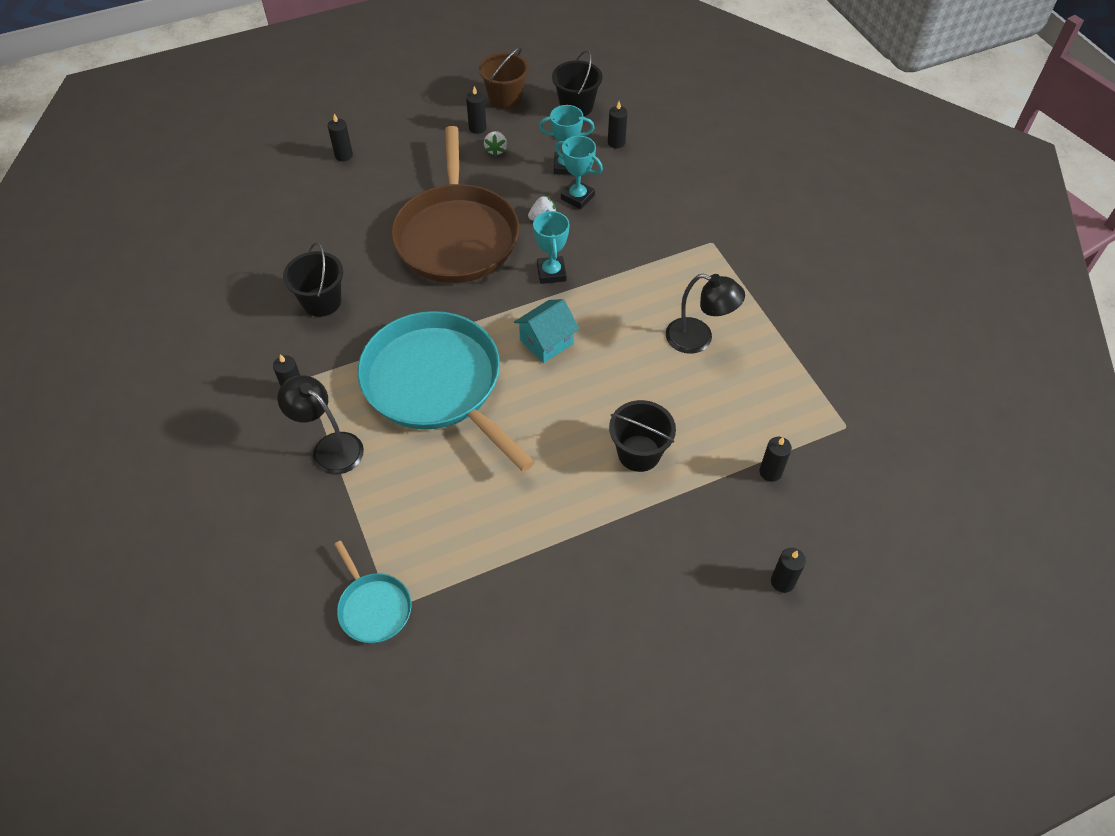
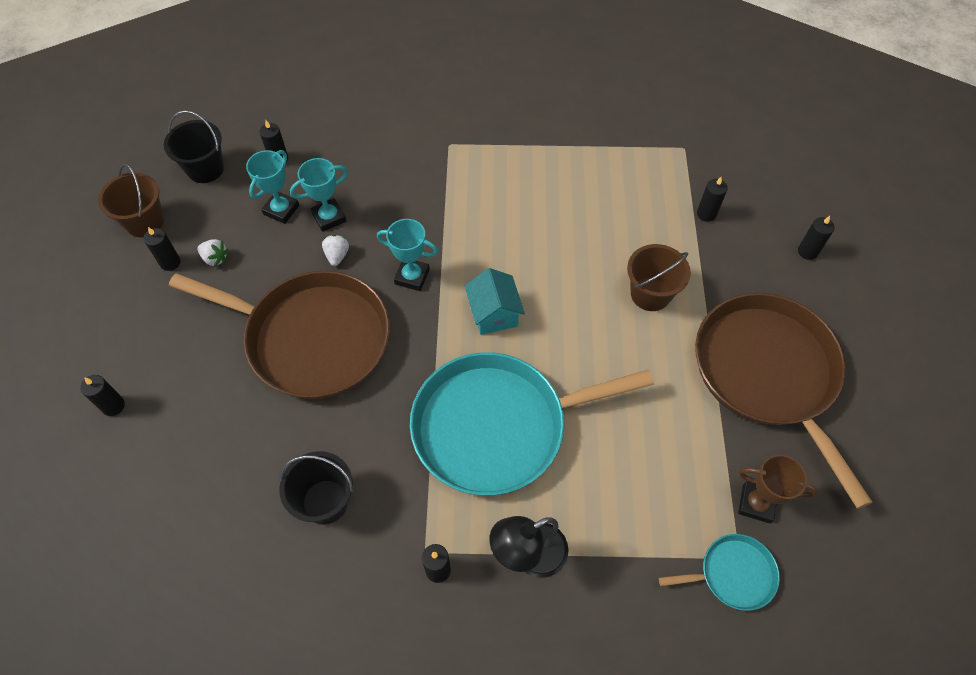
camera: 65 degrees left, 5 degrees up
(452, 609) = (756, 503): none -> brown trophy
(602, 582) = (768, 374): none -> brown pan
(639, 453) = (650, 294): black bucket -> brown bucket
(698, 339) = (550, 200): black lamp -> none

